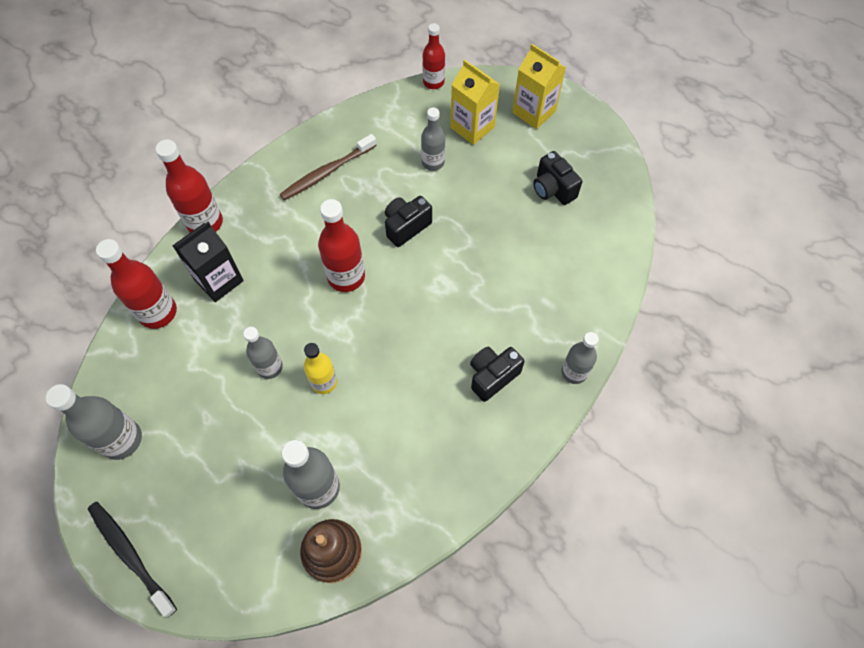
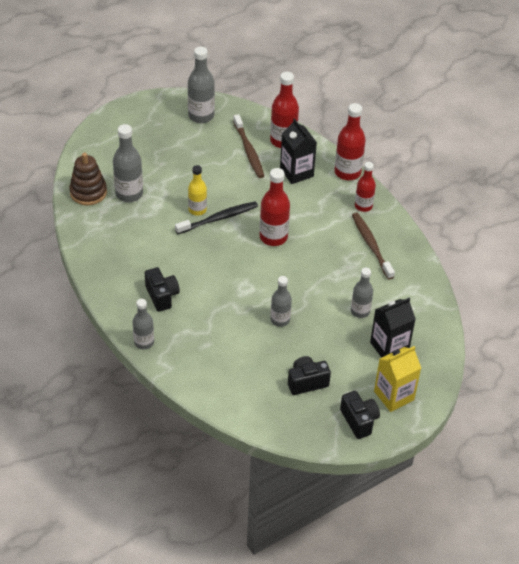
camera: 105 degrees right, 15 degrees down
(130, 555) = (130, 112): black toothbrush -> black toothbrush (218, 218)
(188, 350) = (249, 151): none -> brown toothbrush
(269, 367) = (220, 186): grey bottle -> grey bottle (280, 320)
(406, 227) = (304, 280): black camera -> black camera (359, 421)
(433, 82) = (448, 334): red bottle -> red bottle (363, 206)
(472, 127) = (389, 347): yellow carton -> black carton

